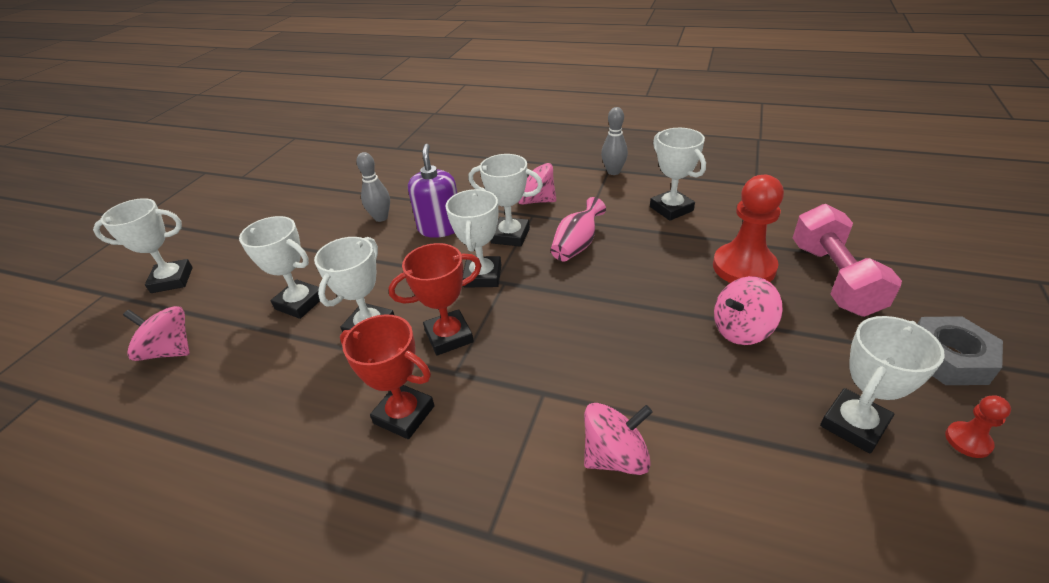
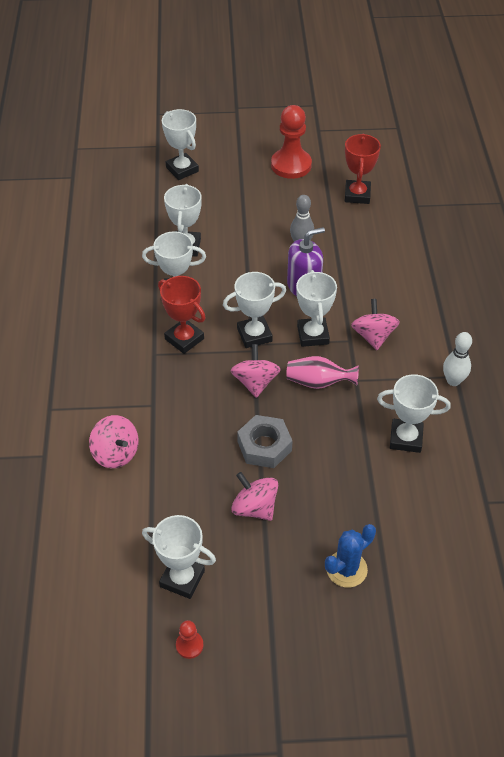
camera: 65 degrees right, 10 degrees up
(169, 351) = (122, 209): pink spinning top -> pink spinning top (255, 382)
(404, 414) = (113, 342): red trophy -> red trophy (357, 195)
(613, 172) = (453, 381): grey bowling pin -> white bowling pin
(671, 209) = (406, 438): white trophy -> white trophy turned 60 degrees clockwise
(744, 267) = (336, 503): red pawn -> red pawn (291, 165)
(833, 278) = (346, 569): pink dumbbell -> blue cactus
(948, 358) = (272, 644): grey nut -> grey nut (264, 446)

